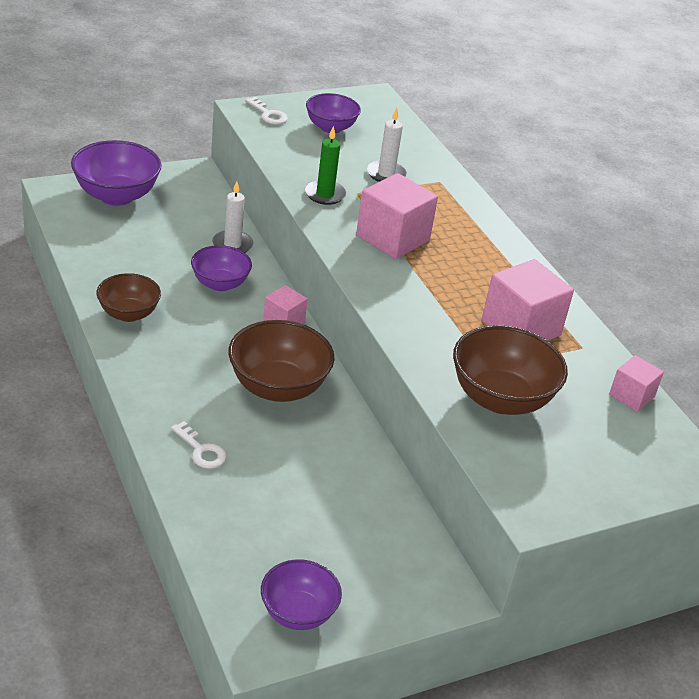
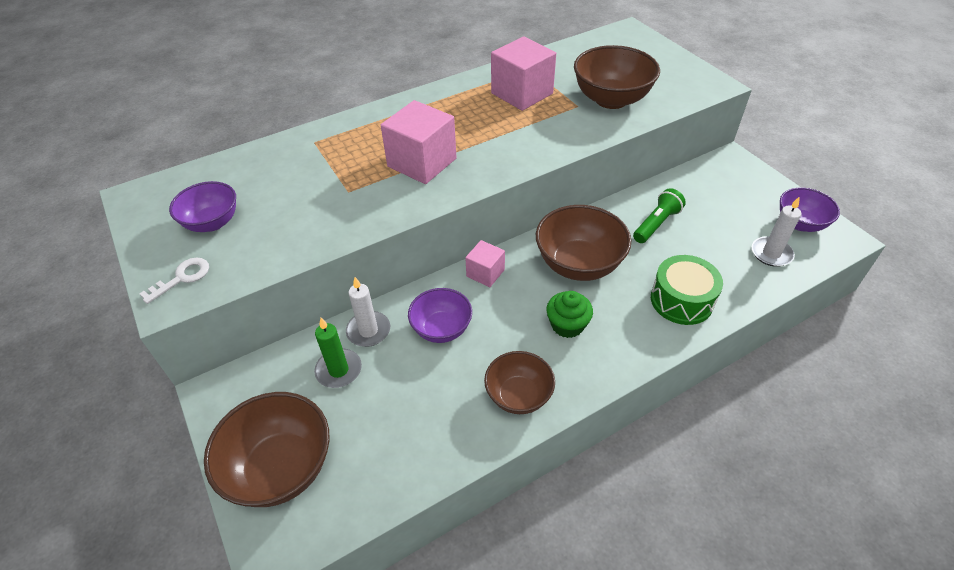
camera: 90 degrees left, 10 degrees up
(116, 196) = (281, 468): purple bowl -> brown bowl
(197, 360) = (567, 325): none -> green cupcake
(201, 450) = (681, 300): white key -> green drum
(325, 194) = (357, 212): green candle -> green candle (339, 370)
(328, 468) = (656, 224): none -> green flashlight
(386, 174) = (307, 175): white candle -> white candle (771, 253)
(631, 396) = (573, 51): pink cube -> none

